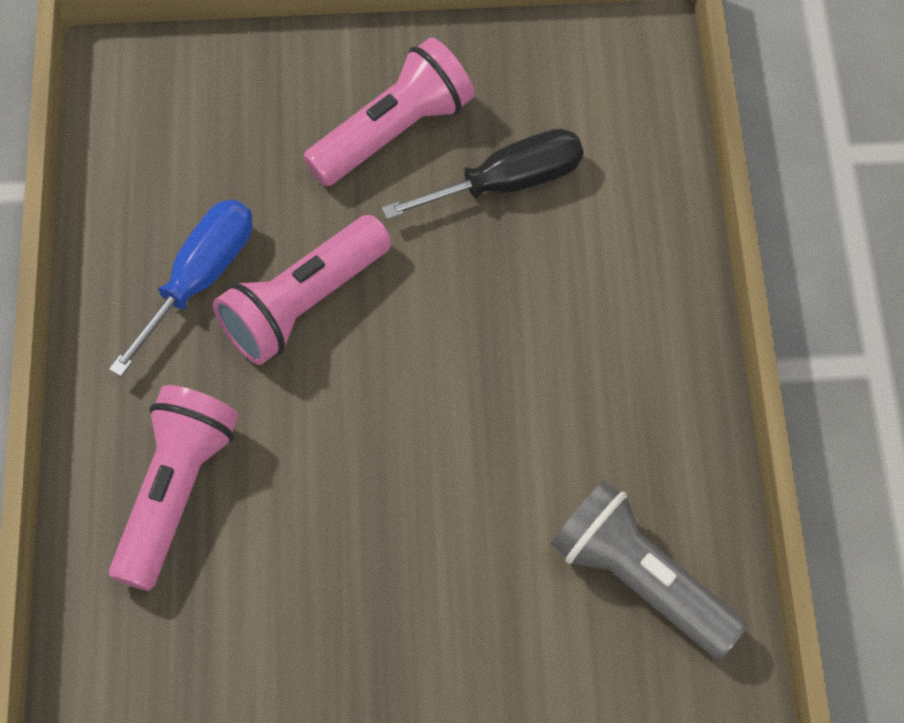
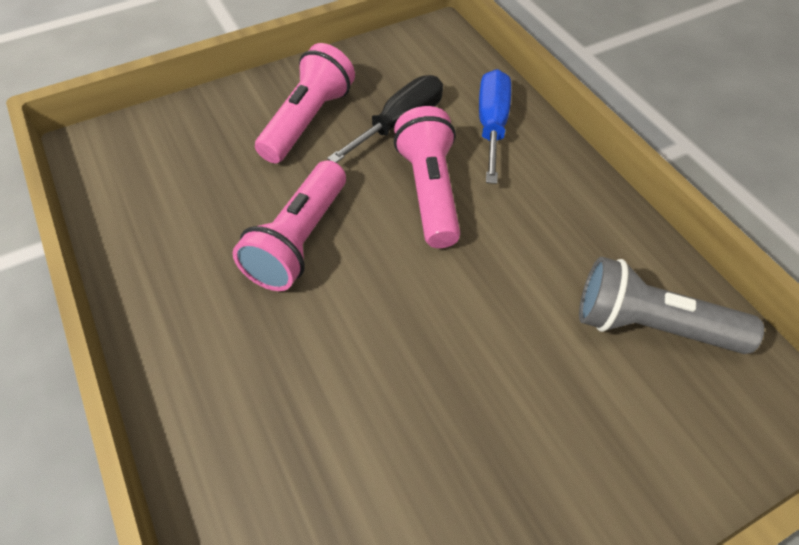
camera: 25 degrees left, 10 degrees down
(175, 492) = (262, 414): pink flashlight -> pink flashlight (429, 191)
(200, 278) = (211, 252): blue screwdriver -> blue screwdriver (492, 125)

